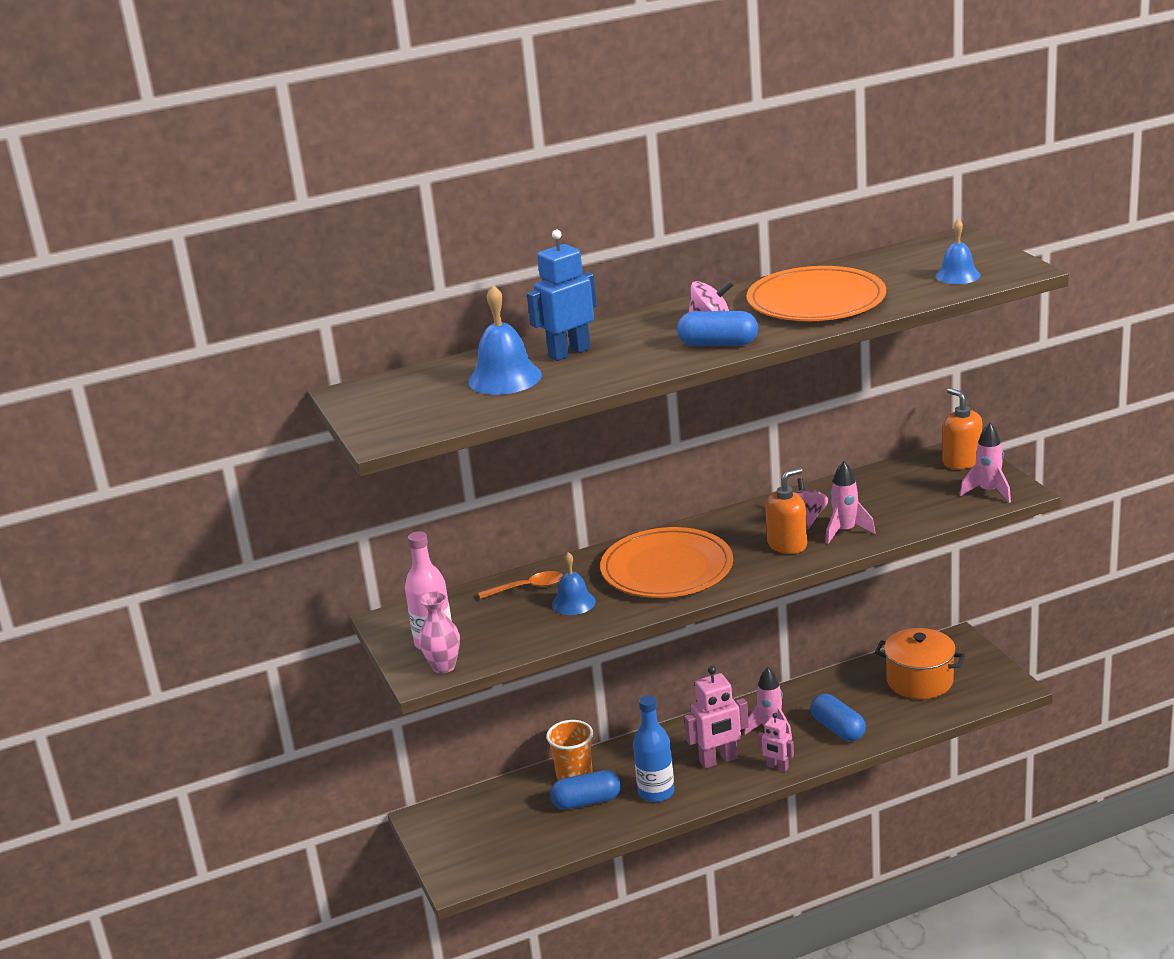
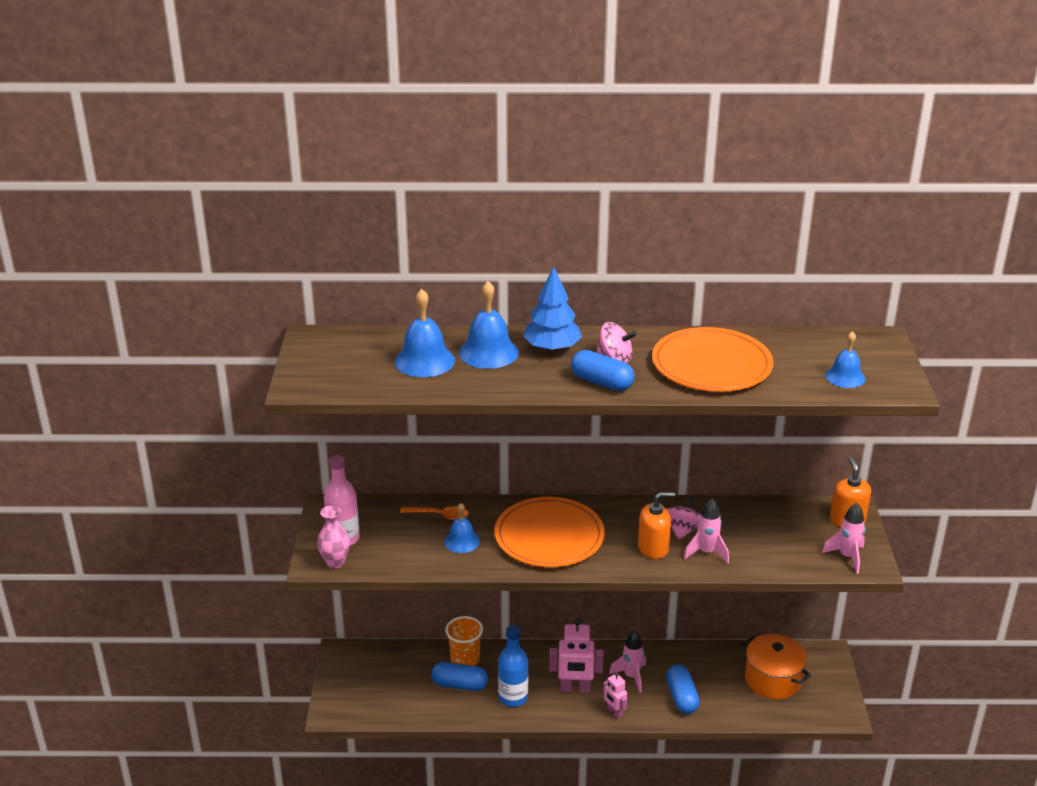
camera: 20 degrees right, 5 degrees up
(569, 353) = (488, 352): blue robot -> blue bell
(635, 331) = (552, 348): none -> blue tree

